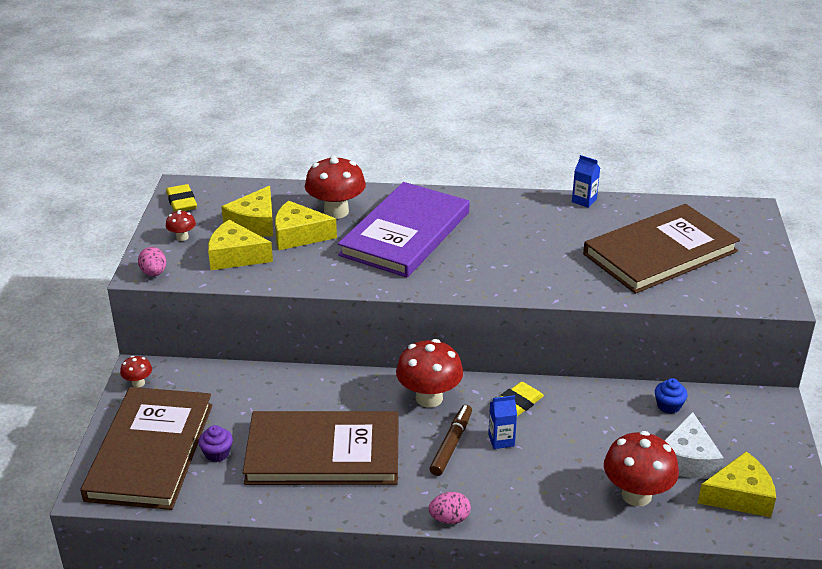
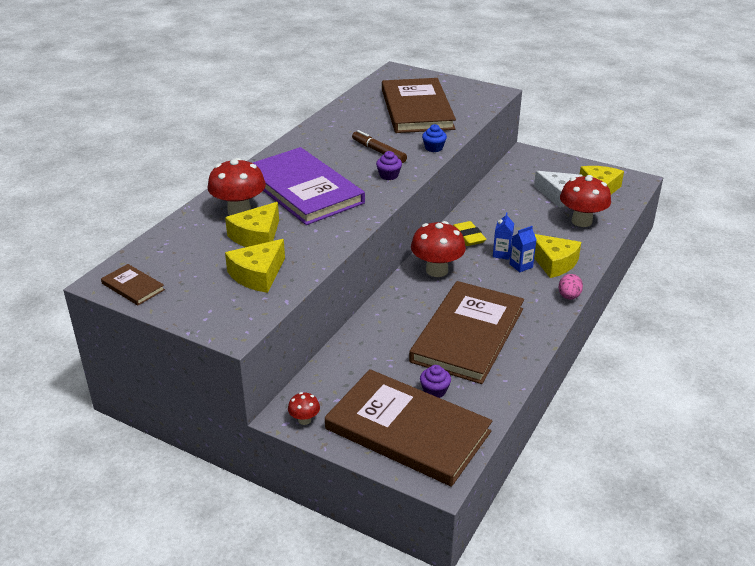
camera: 65 degrees left, 0 degrees up
(154, 273) = (242, 325): pink egg -> none
(181, 202) = (133, 287): yellow eraser -> brown book
(182, 237) = (196, 298): red mushroom -> none
(255, 223) = (214, 254): yellow cheese -> yellow cheese (554, 262)
(451, 444) = (494, 275): brown marker -> brown marker (379, 151)
(479, 277) = (389, 175): none -> purple cupcake
(584, 201) = (330, 115): blue carton -> blue carton (521, 266)
(668, 406) = (507, 185): blue cupcake -> blue cupcake (433, 148)

